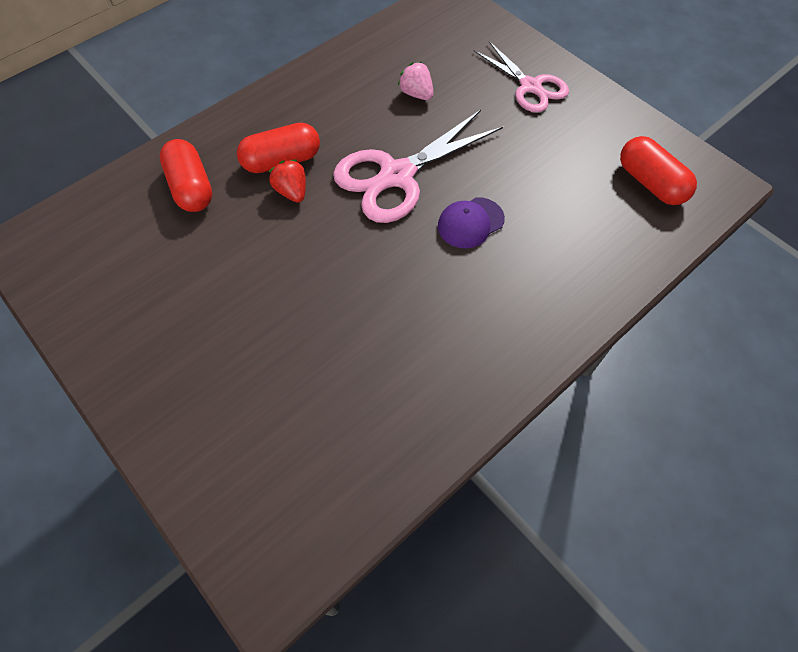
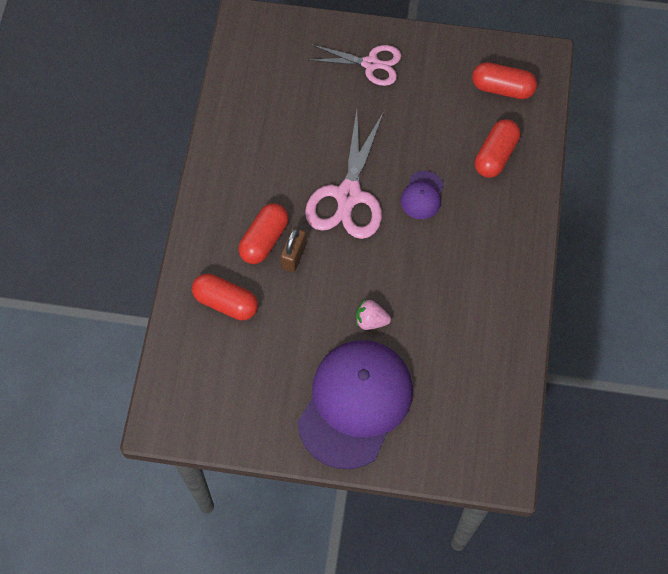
camera: 40 degrees left, 5 degrees up
(198, 367) = (355, 403): none -> purple cap
(292, 191) = (293, 256): red strawberry -> brown padlock
(416, 94) = (302, 123): pink strawberry -> pink strawberry (371, 320)
(585, 237) = (495, 155): none -> red capsule

